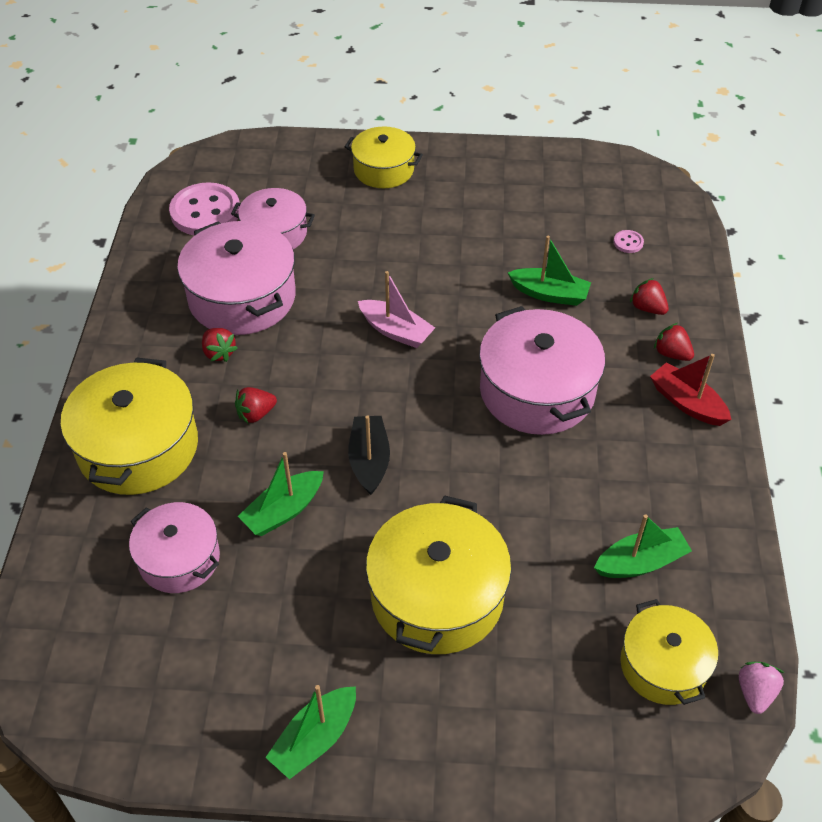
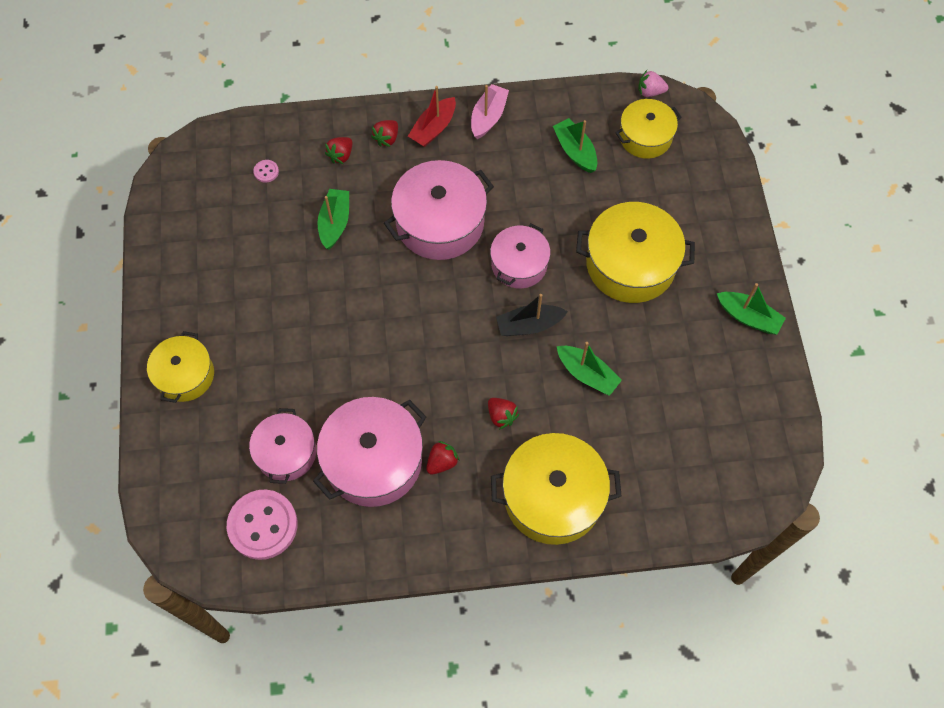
camera: 100 degrees left, 15 degrees up
(179, 559) = (644, 435): pink pot -> pink pot (519, 264)
(396, 331) = (394, 329): pink boat -> pink boat (488, 117)

